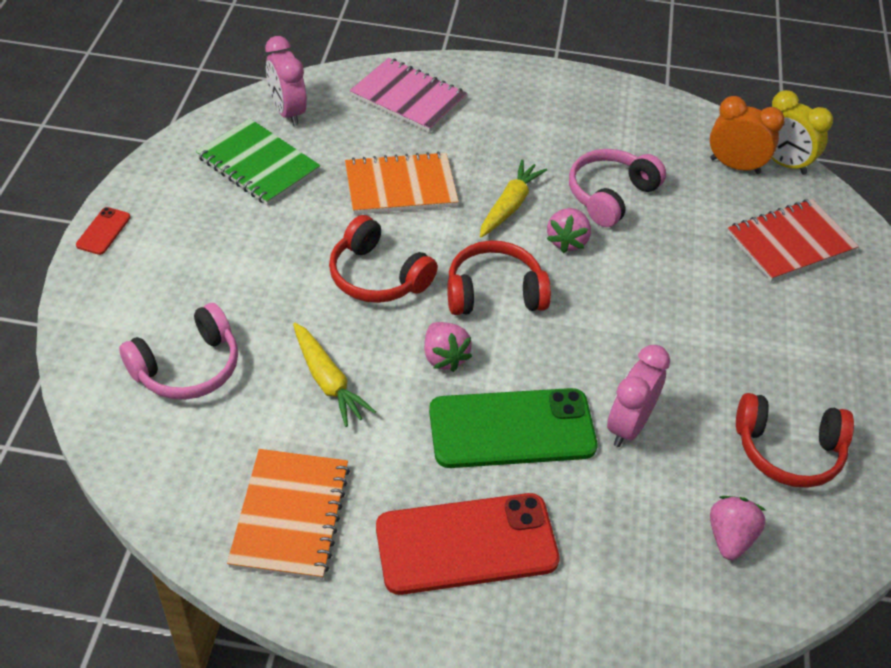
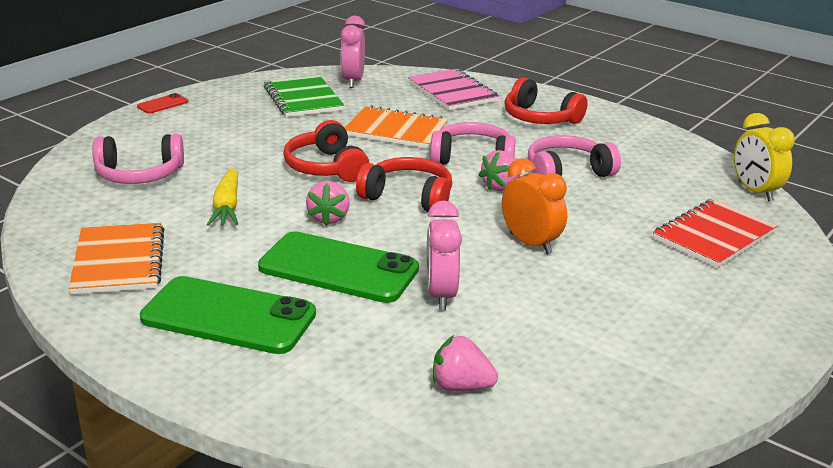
camera: 30 degrees right, 20 degrees down
(290, 515) = (119, 261): orange notebook -> orange notebook turned 45 degrees counterclockwise
(466, 544) = (229, 316): red phone -> green phone
(509, 206) = (472, 158): yellow carrot -> pink headphones
(628, 425) = (440, 295): pink clock -> pink clock turned 60 degrees counterclockwise
(729, 537) = (461, 386): pink strawberry -> pink strawberry turned 120 degrees counterclockwise
(735, 166) = (704, 183): orange clock -> orange clock (530, 244)
(788, 450) = (577, 353): red headphones -> red headphones (540, 118)
(790, 242) = (714, 236): red notebook -> red notebook turned 45 degrees counterclockwise

